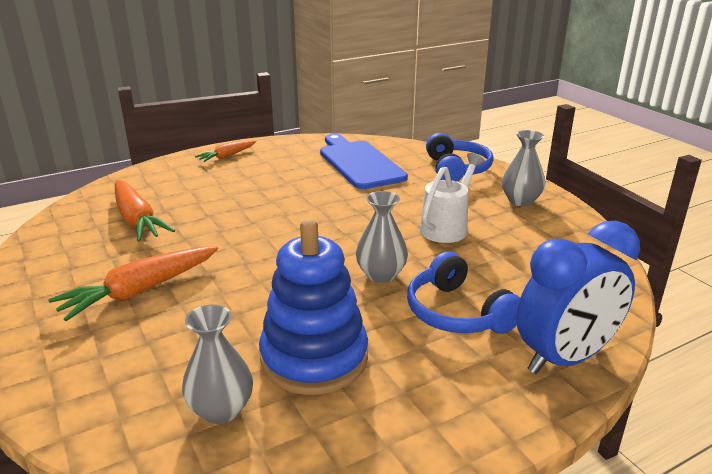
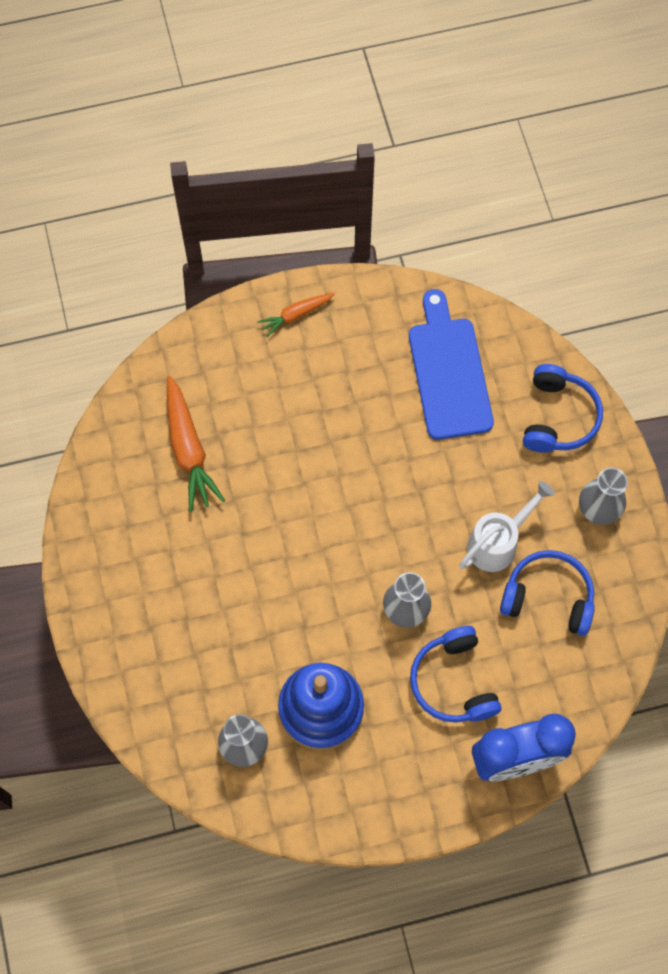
camera: 15 degrees right, 40 degrees up
(140, 291) = (190, 580): orange carrot -> none
(514, 248) = (548, 597): none -> blue headphones

